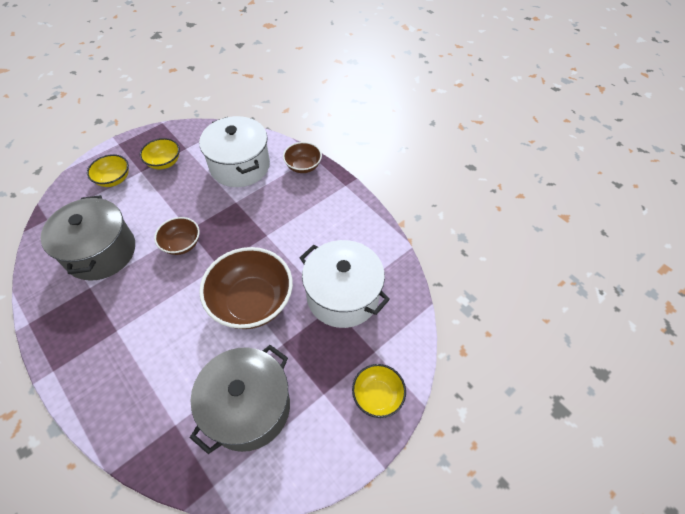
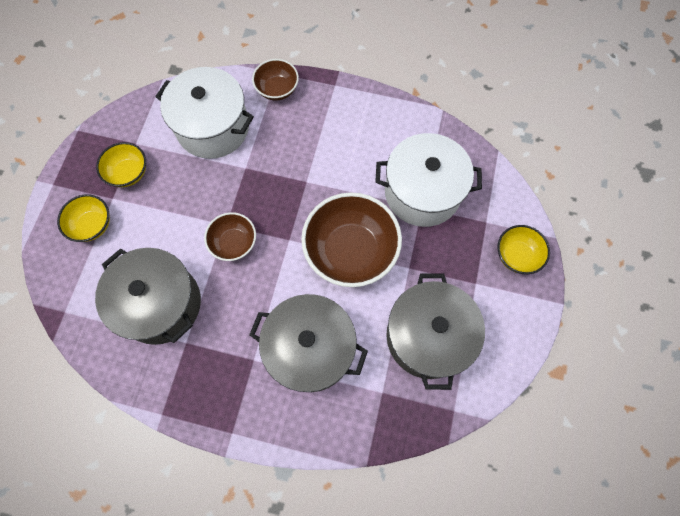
camera: 35 degrees left, 15 degrees up
(159, 351) = (310, 349): none -> grey pot

